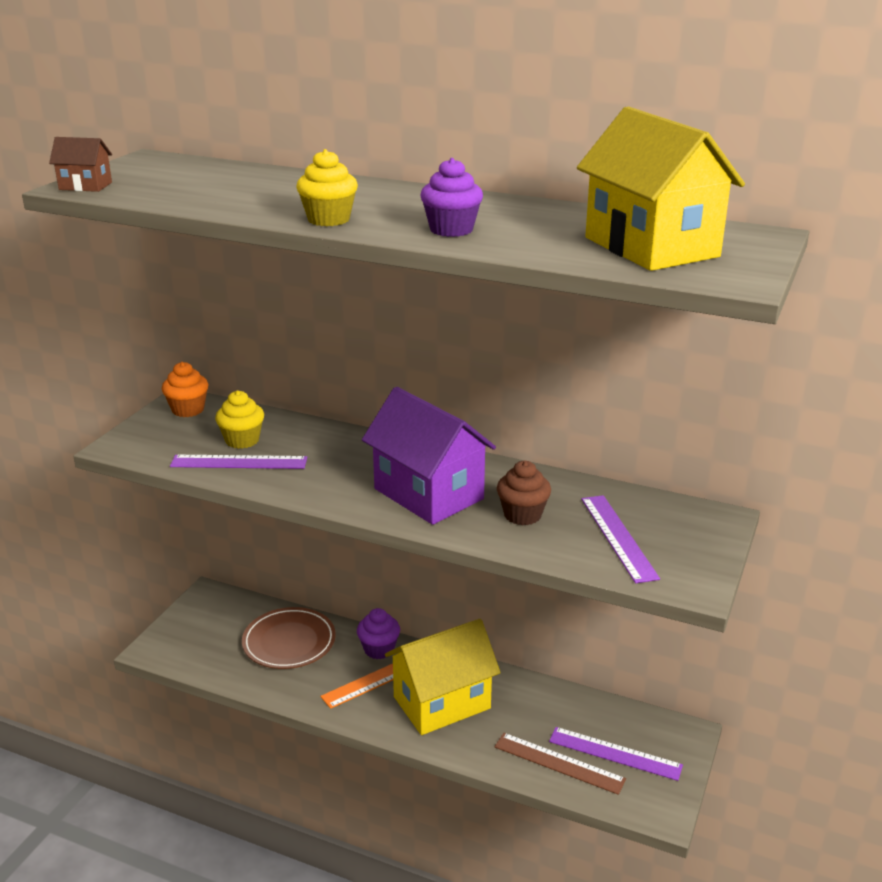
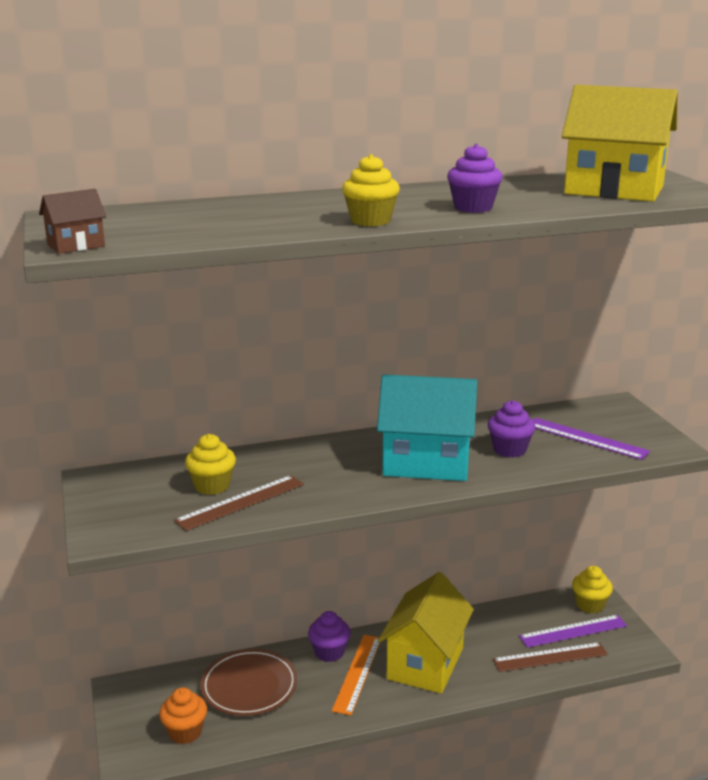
camera: 40 degrees left, 5 degrees down
(188, 410) = (115, 483): orange cupcake -> orange cupcake (185, 732)
(239, 462) = (240, 502): purple ruler -> brown ruler
(428, 494) = (426, 463): purple house -> turquoise house
(522, 515) = (509, 450): brown cupcake -> purple cupcake
(667, 739) = (590, 605): none -> yellow cupcake

